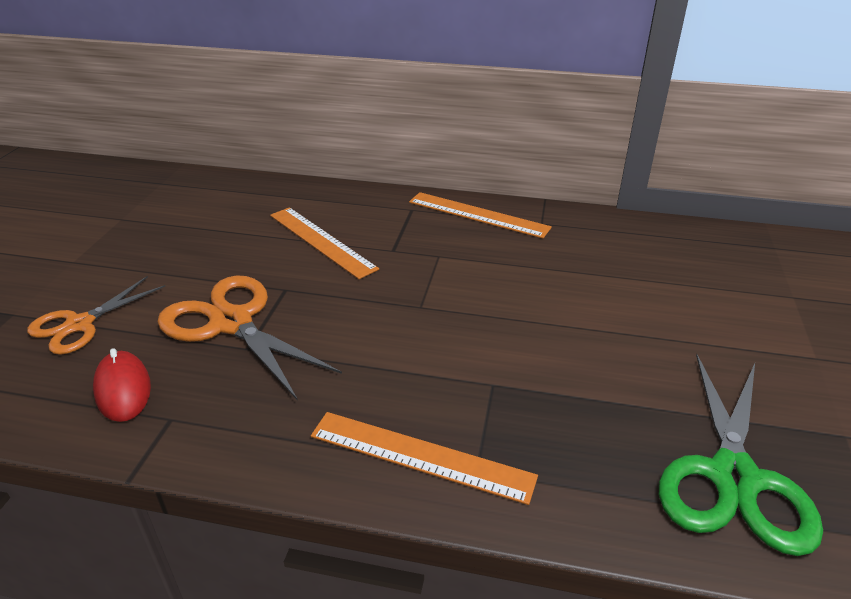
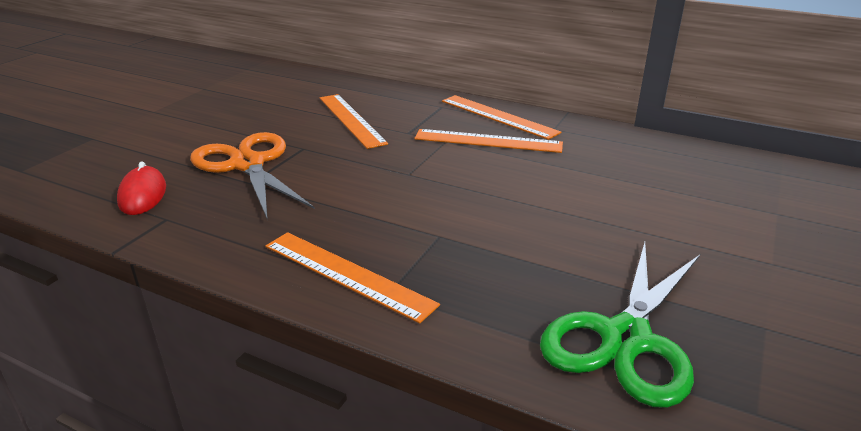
camera: 15 degrees right, 5 degrees down
(80, 324) = (135, 150): orange scissors -> none
(483, 249) = (488, 141): none -> orange ruler

